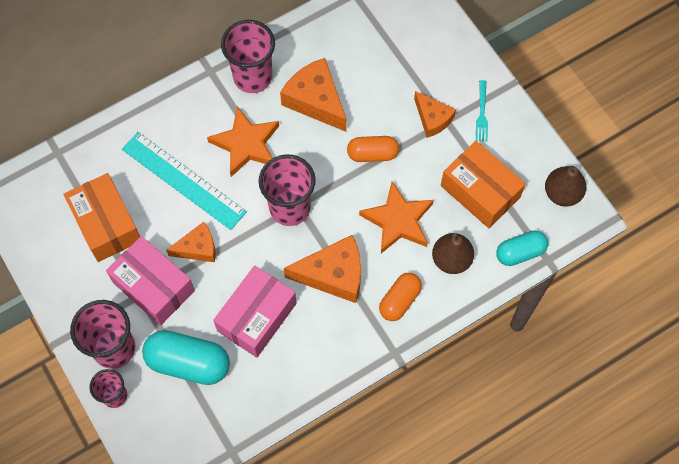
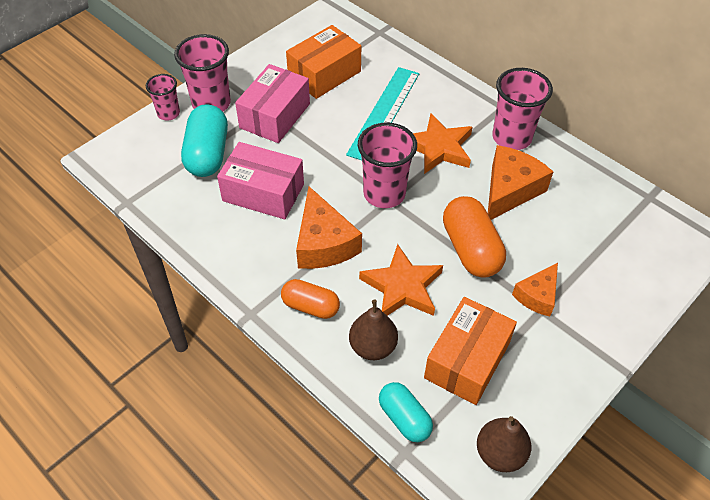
camera: 75 degrees right, 15 degrees down
(198, 248) = (320, 136): orange cheese -> none
(372, 154) = (471, 249): orange capsule -> orange capsule, size x1.58
(482, 114) = (566, 344): turquoise fork -> none

